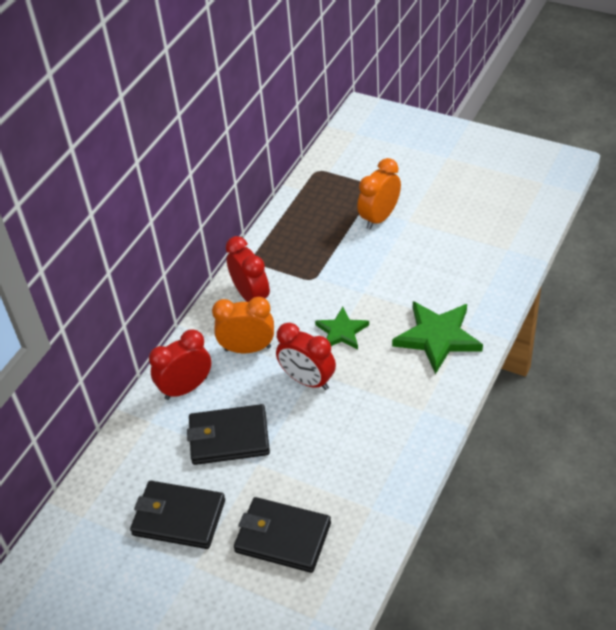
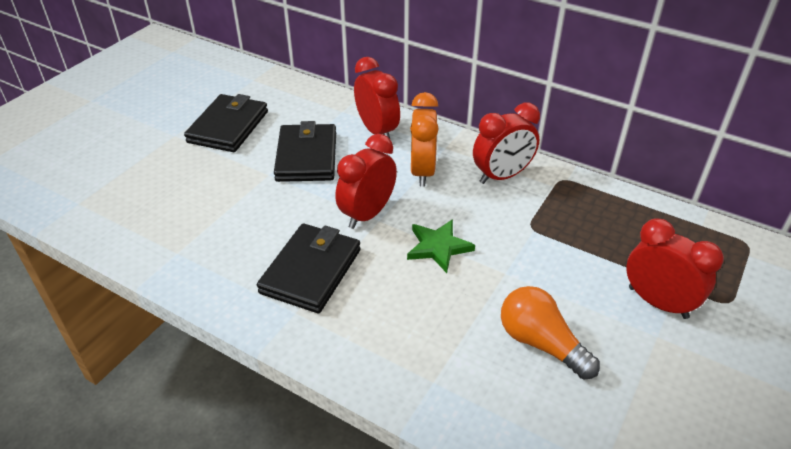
camera: 90 degrees right, 5 degrees down
(282, 537) = (175, 187): black wallet -> black wallet (311, 271)
(379, 218) = (657, 302): orange clock -> red clock
(425, 274) = (541, 343): none -> orange light bulb
(437, 337) = (415, 342): green star -> none

